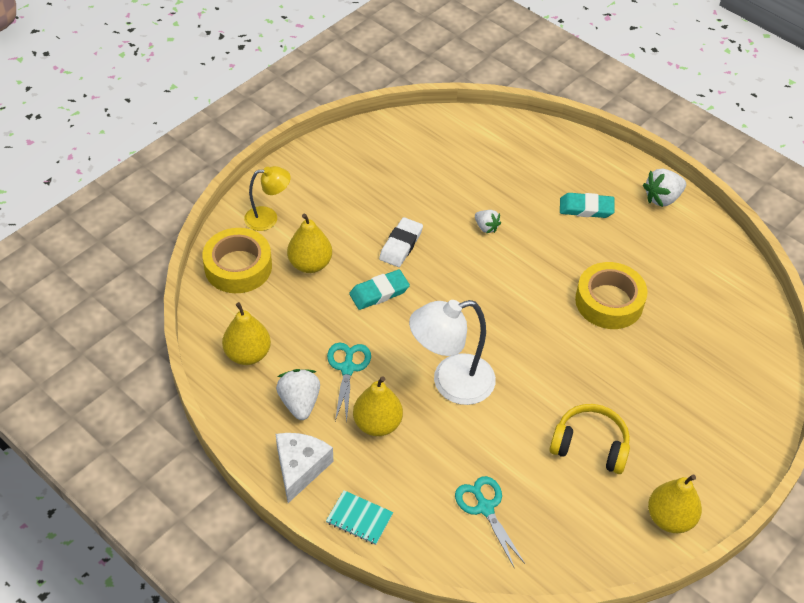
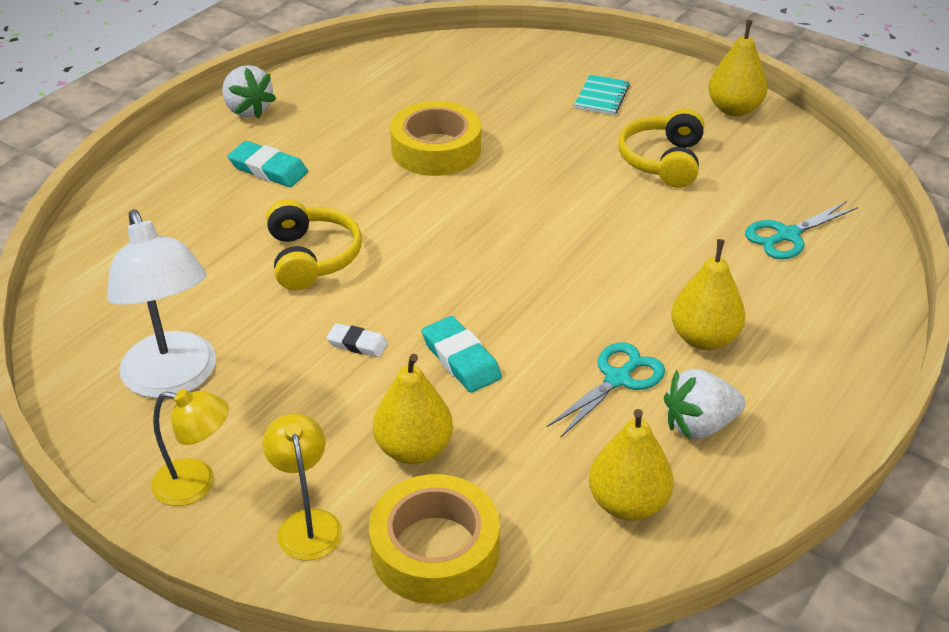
camera: 95 degrees left, 10 degrees down
(300, 468) = (811, 410): white cheese -> none
(305, 177) = (196, 484): none -> yellow lamp
(347, 368) = (618, 379): turquoise scissors -> turquoise scissors turned 135 degrees clockwise
(359, 518) = (860, 341): turquoise notebook -> turquoise notebook (602, 97)
(401, 245) = (357, 344): white eraser -> white eraser, size x0.63
(451, 383) = (609, 274): white lamp -> white lamp (174, 379)
(486, 227) = (312, 257): white strawberry -> yellow headphones
(586, 208) = (268, 169): turquoise eraser -> turquoise eraser turned 60 degrees counterclockwise

